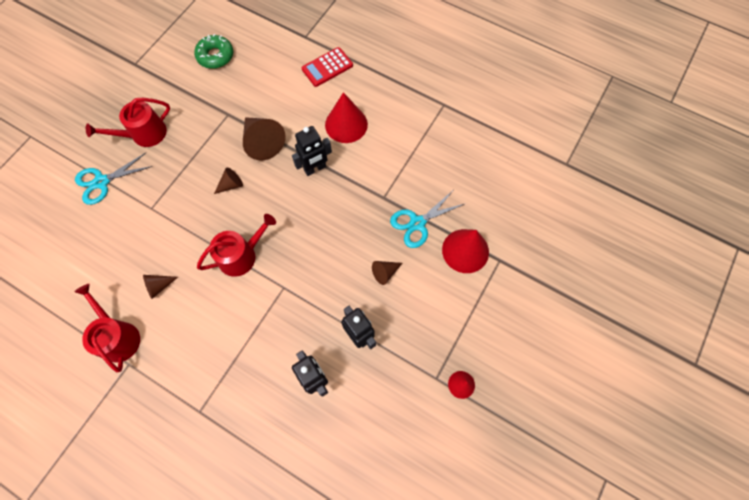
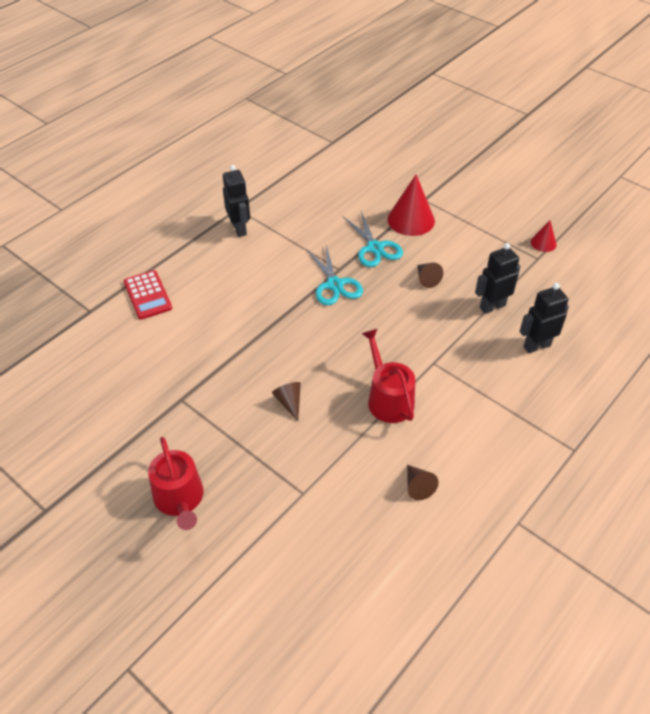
camera: 80 degrees left, 20 degrees down
(102, 182) = (245, 556): turquoise scissors -> turquoise scissors (334, 285)
(118, 336) = (481, 534): red watering can -> none
(215, 56) = (77, 407): green donut -> none
(262, 142) = (236, 366): brown cone -> none
(315, 168) = (288, 321): black robot -> black robot (239, 229)
(346, 124) = (236, 288): red cone -> none

